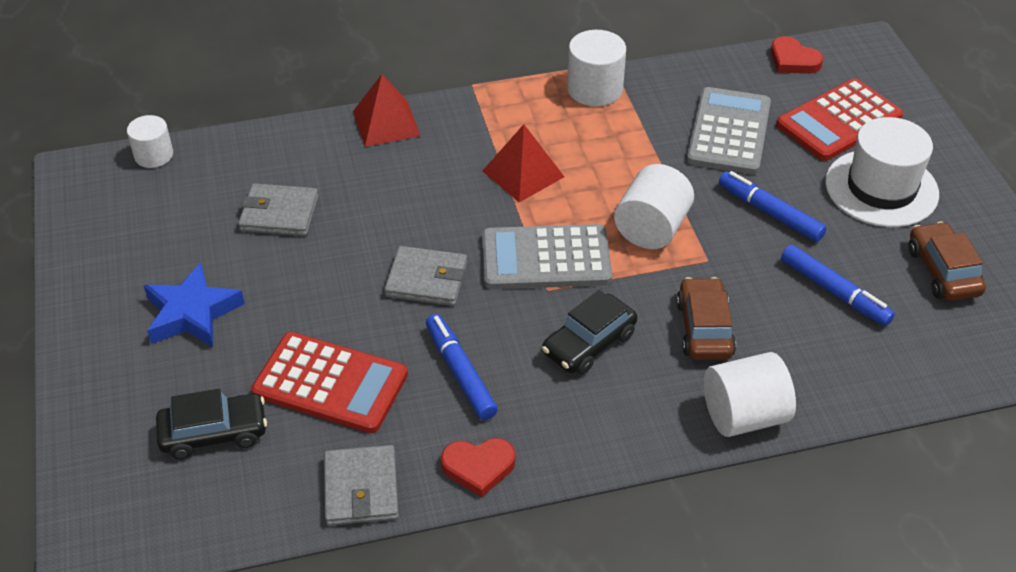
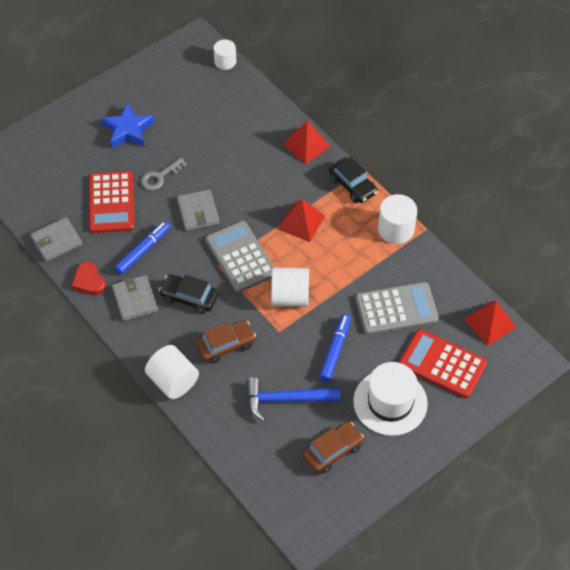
camera: 65 degrees right, 10 degrees up
(214, 433) = (62, 173): black car -> black car (352, 185)
(279, 213) = (212, 131): grey wallet -> grey wallet (135, 299)
(322, 303) = (160, 177): none -> grey key
(793, 60) = (490, 323): red heart -> red pyramid
(834, 292) = (286, 399): blue marker -> blue hammer

